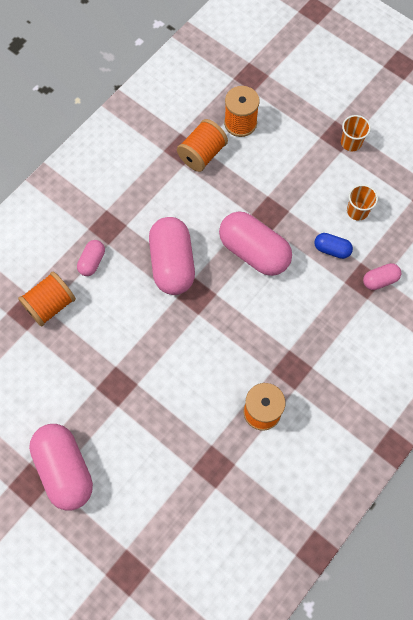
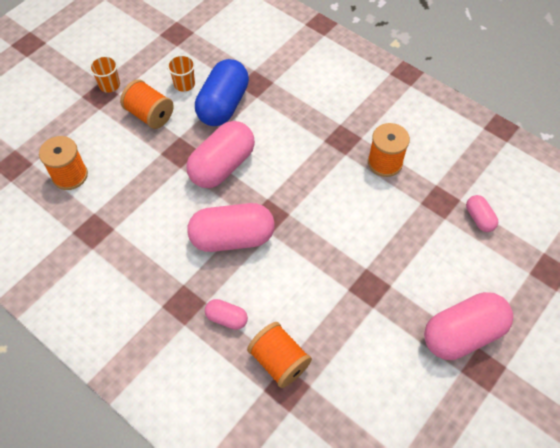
camera: 90 degrees left, 10 degrees down
(202, 154) = (103, 211): orange spool -> orange spool (150, 115)
(331, 249) = (223, 105): blue capsule -> blue capsule, size x2.05
(380, 280) = (255, 72): pink capsule -> pink capsule (479, 218)

